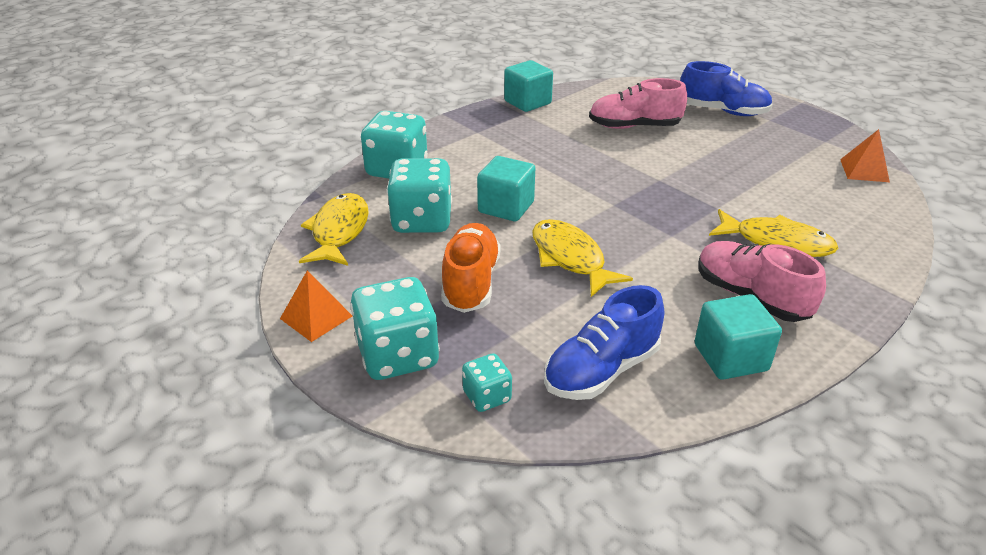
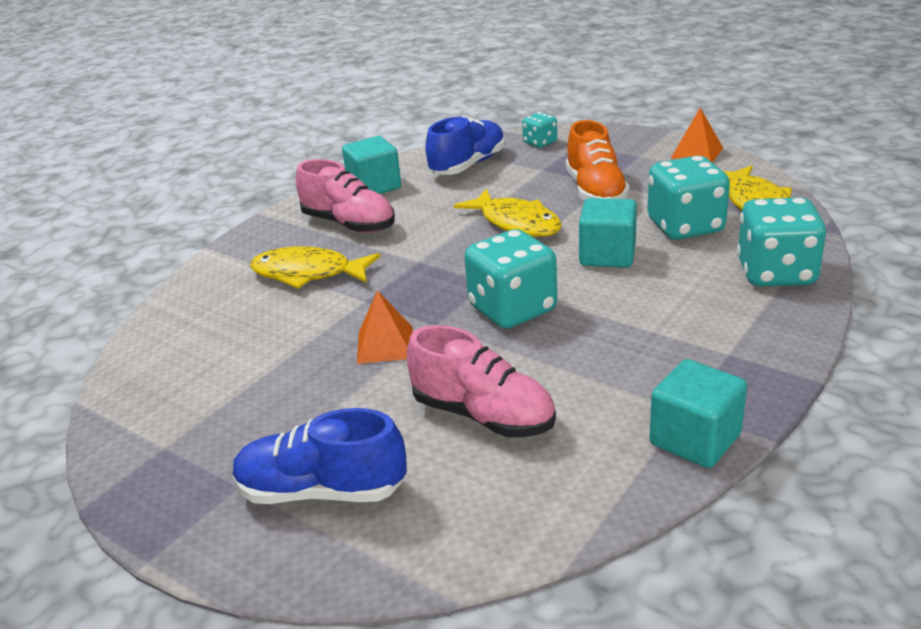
camera: 170 degrees right, 5 degrees down
(398, 355) = (615, 147): turquoise dice -> turquoise dice (512, 309)
(634, 126) = (483, 415): pink shoe -> pink shoe turned 45 degrees clockwise
(864, 170) = (142, 393): orange pyramid -> orange pyramid (385, 344)

